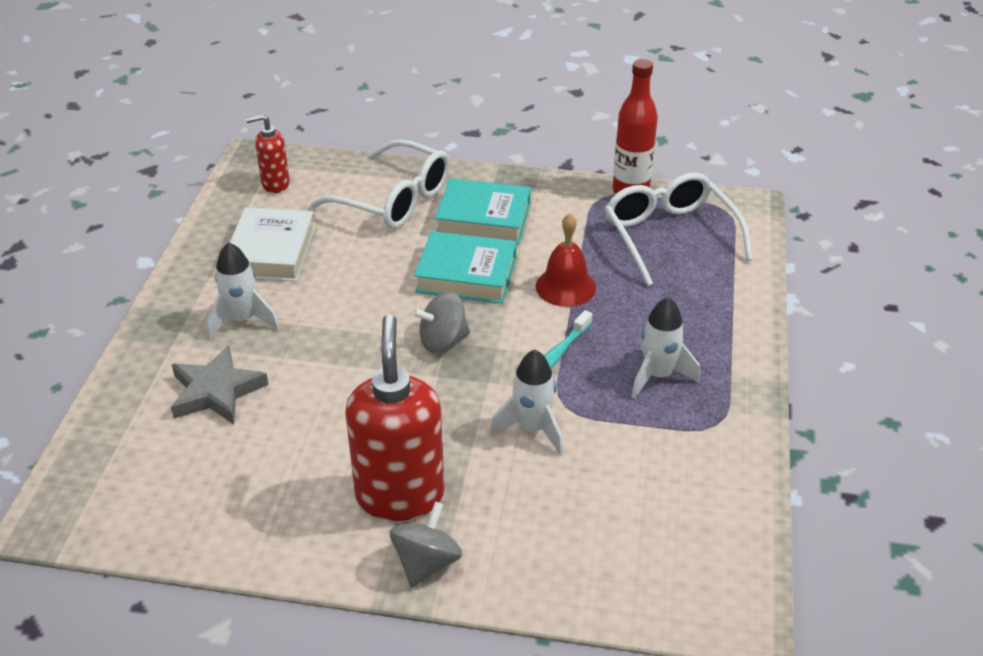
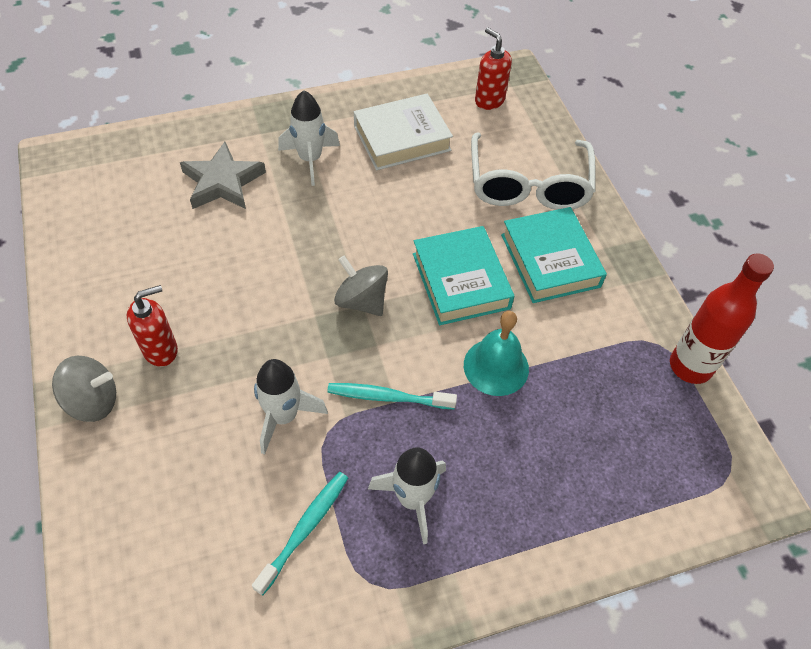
camera: 60 degrees right, 15 degrees up
(400, 495) = (161, 350): red soap dispenser -> red soap dispenser, size x0.53
(565, 286) = (496, 366): red bell -> turquoise bell
(650, 448) = (305, 529): none -> turquoise toothbrush
(669, 235) = (642, 430): white glasses -> none

